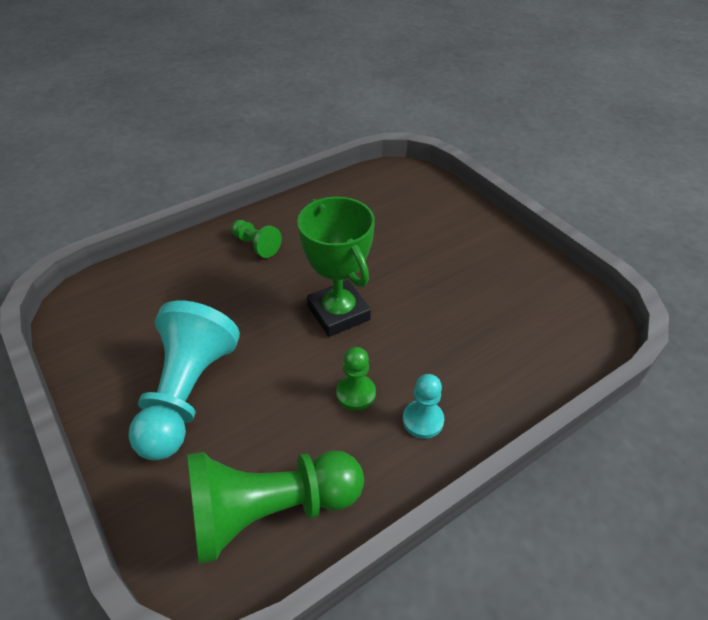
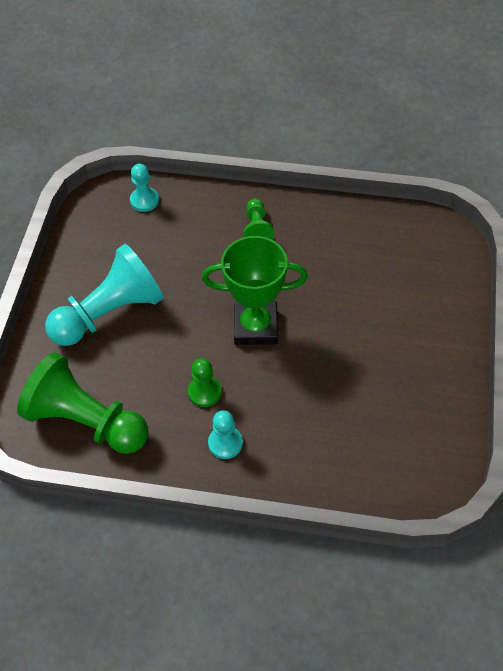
camera: 45 degrees right, 10 degrees up
(124, 283) = (144, 200): none -> turquoise pawn
(338, 313) = (255, 327): green trophy -> green trophy turned 75 degrees clockwise

